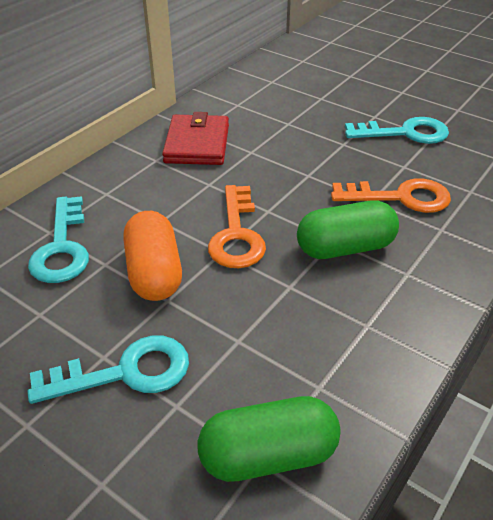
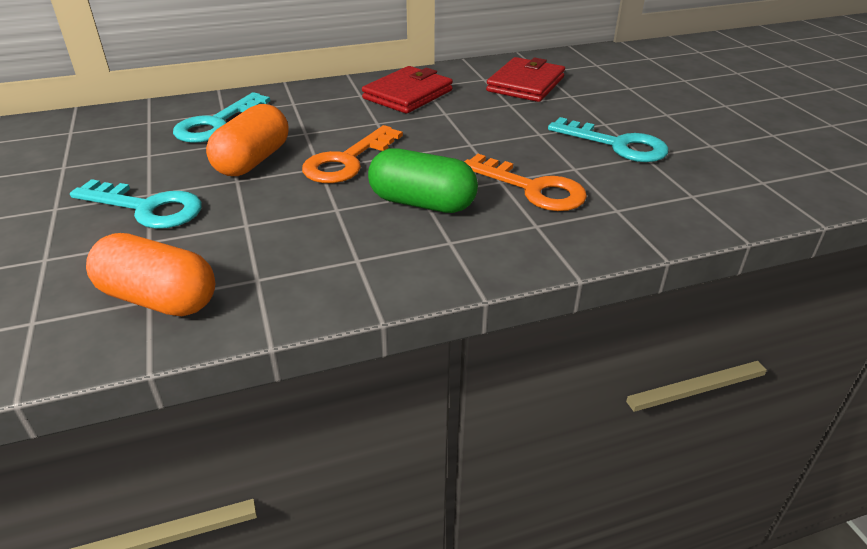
camera: 35 degrees right, 5 degrees down
(268, 455) = (158, 299): green capsule -> orange capsule
(276, 99) = (526, 84): none -> red wallet

